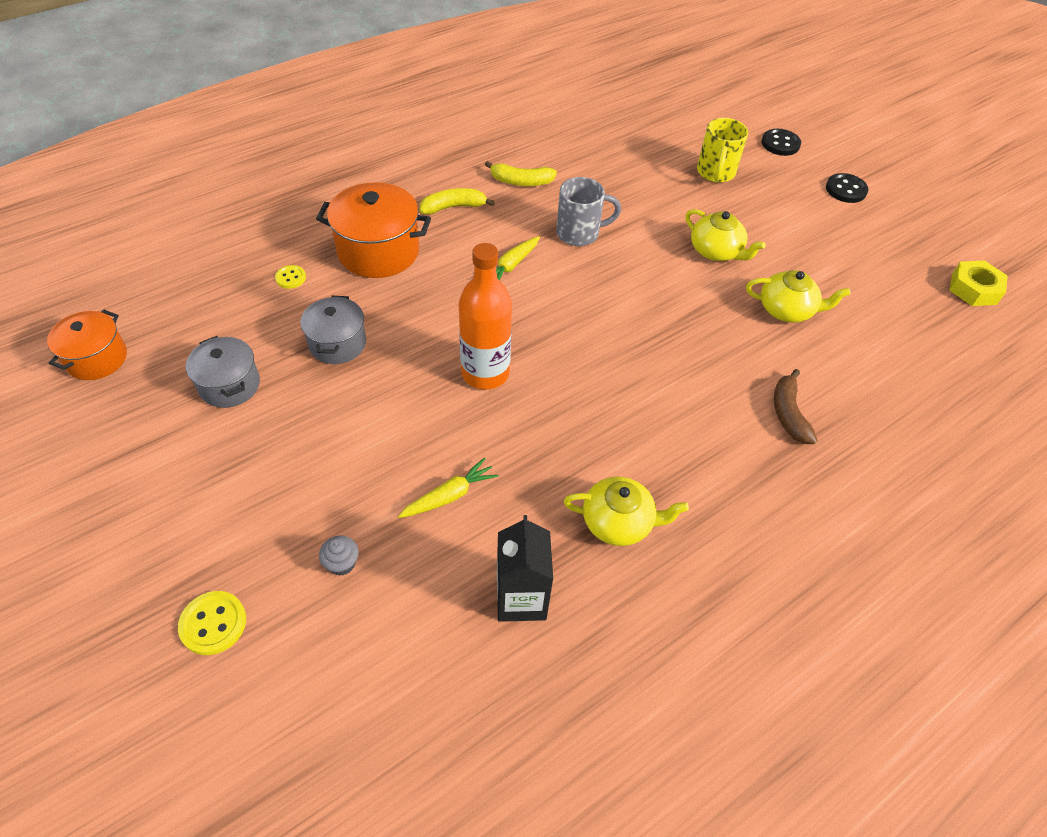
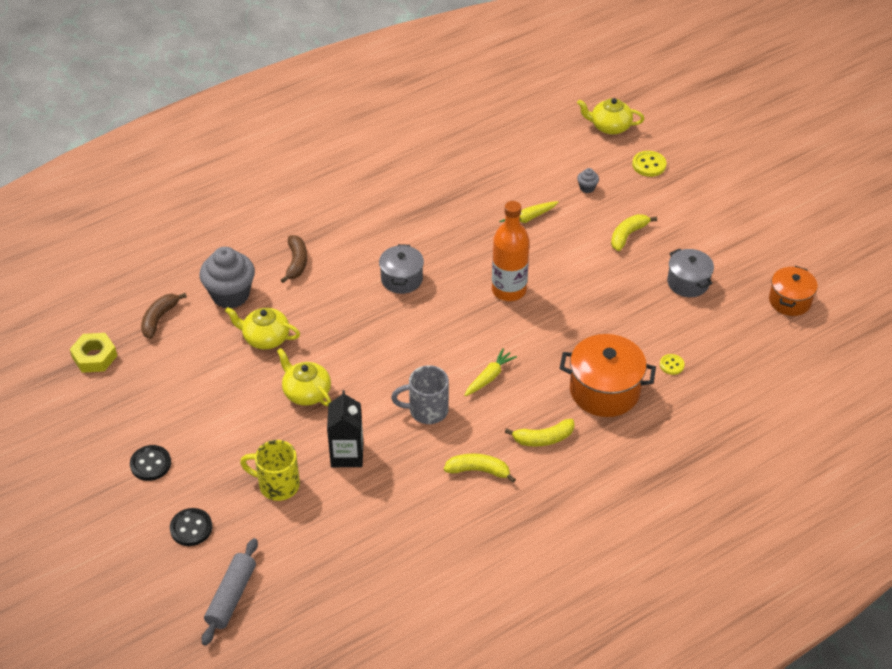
camera: 175 degrees left, 5 degrees down
(295, 465) = (628, 235): none -> yellow banana
(337, 343) = (620, 311): grey pot -> grey pot (401, 279)
(521, 598) = (485, 172): black carton -> black carton (347, 454)
(618, 522) = (426, 205): yellow teapot -> yellow teapot (609, 126)
(715, 173) = (277, 485): yellow mug -> yellow mug turned 90 degrees counterclockwise
(724, 103) = (231, 596): none -> grey rolling pin
(856, 365) = (230, 295): none -> grey cupcake
(928, 333) = (159, 319): none -> brown banana

